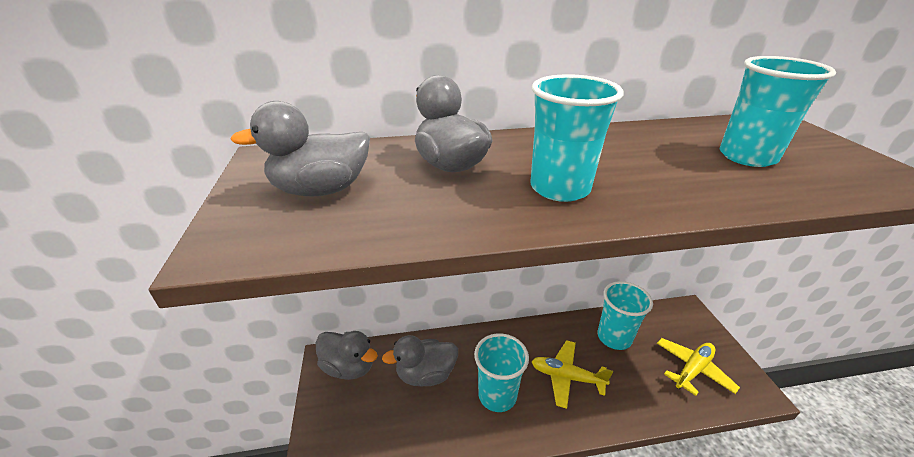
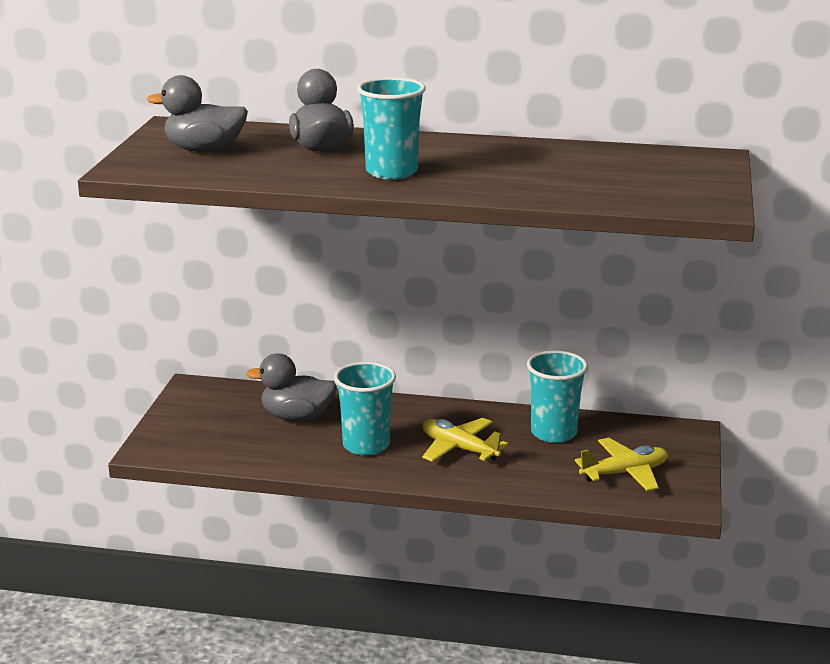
camera: 20 degrees right, 10 degrees down
(349, 367) = (215, 397): grey duck -> none
(747, 157) = (602, 175): turquoise cup -> none

